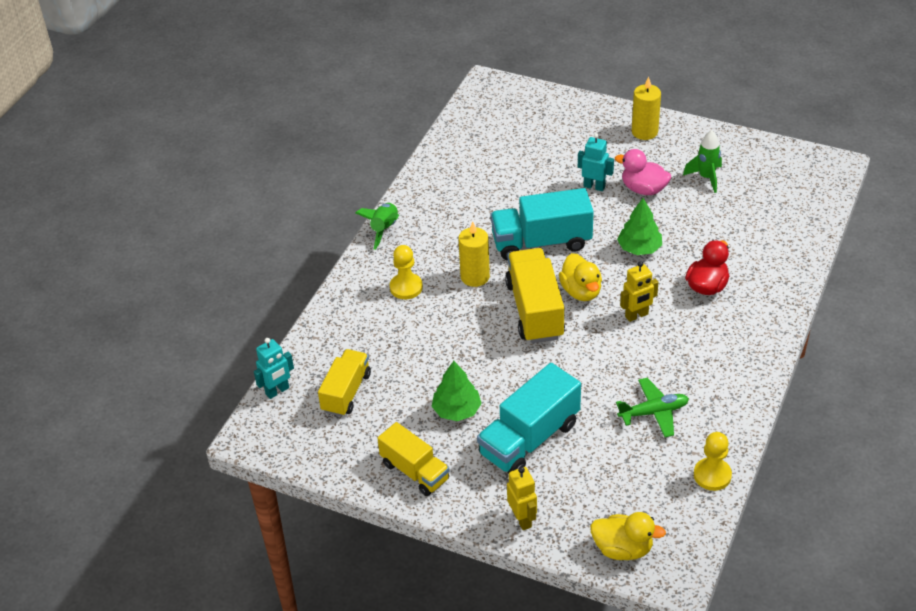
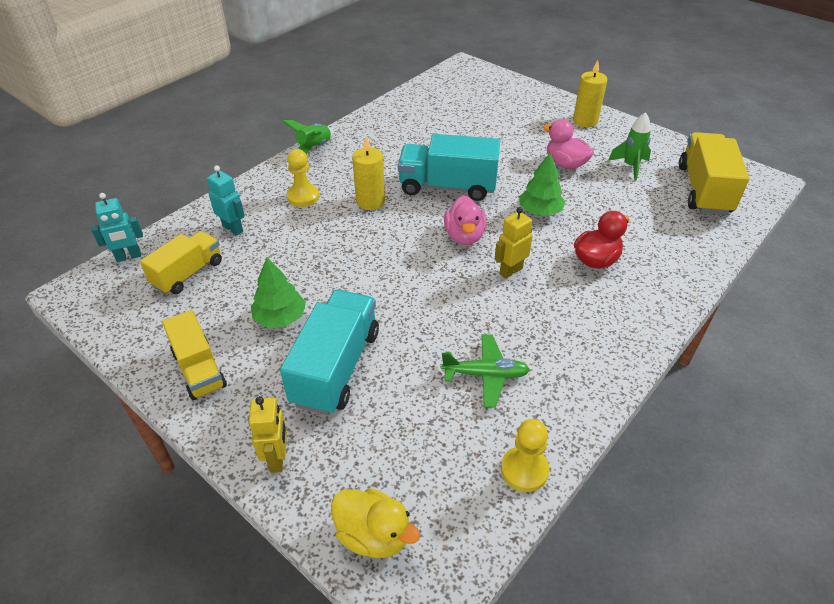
camera: 15 degrees right, 0 degrees up
(529, 439) = (336, 367): turquoise truck -> turquoise truck turned 135 degrees clockwise
(535, 310) = (410, 243): yellow truck -> yellow truck (704, 190)
(581, 291) = (464, 236): yellow duck -> pink duck
(594, 186) = (519, 153): turquoise robot -> turquoise robot (233, 228)
(636, 315) = (510, 271): yellow robot -> yellow robot turned 150 degrees clockwise

